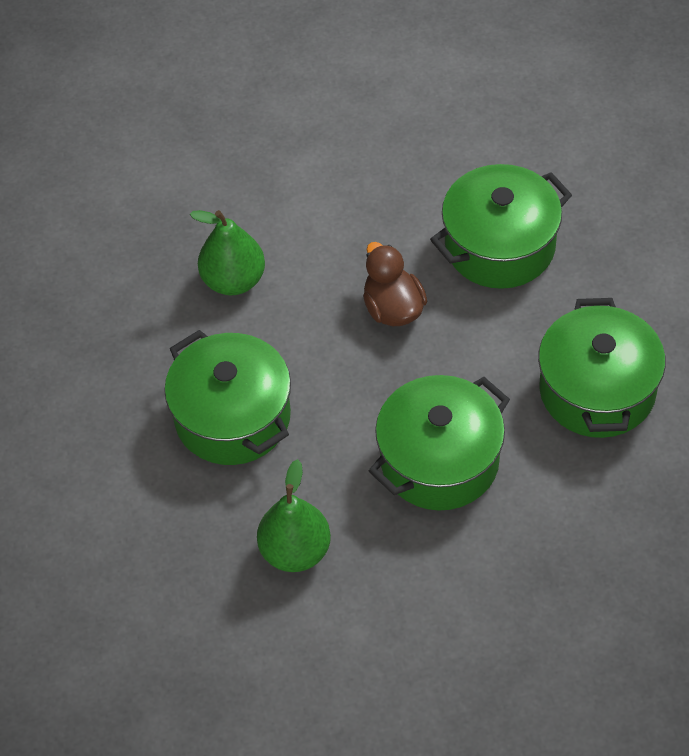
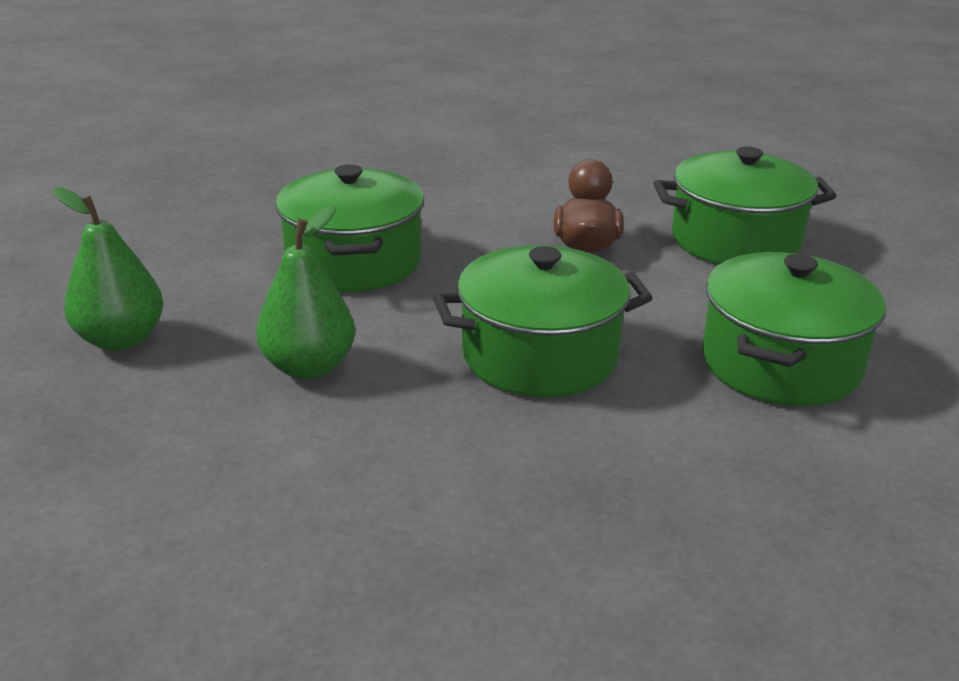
camera: 25 degrees right, 25 degrees down
(233, 280) = (447, 191): green pear -> green pear (121, 339)

